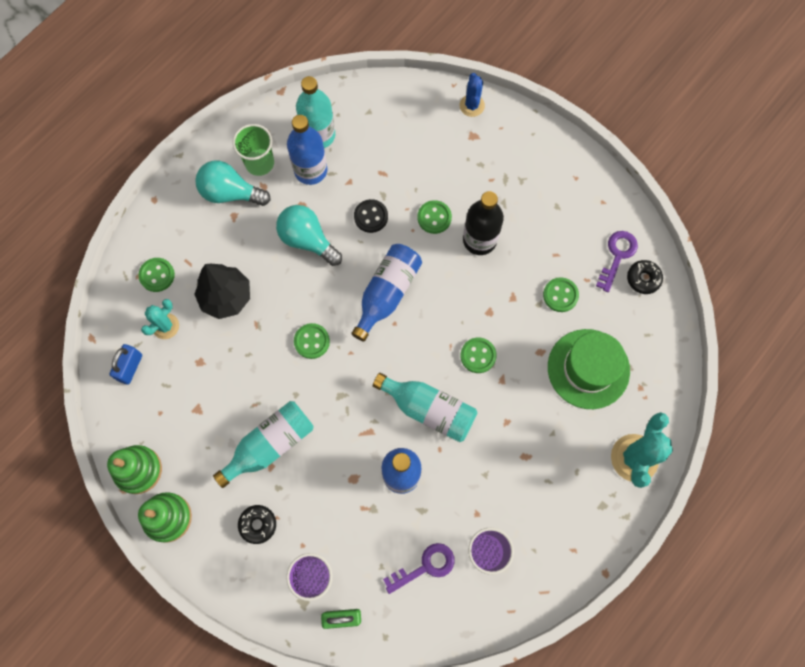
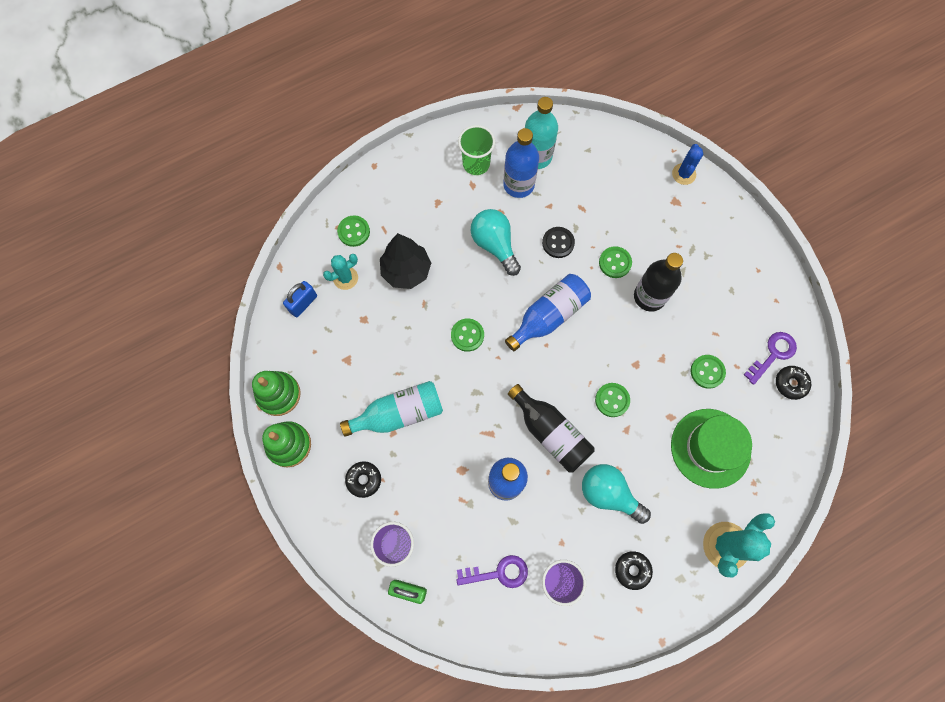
camera: 20 degrees right, 0 degrees up
(230, 193) = (441, 181): turquoise light bulb -> turquoise light bulb (609, 494)
(429, 409) = (551, 433): turquoise bottle -> black bottle
(554, 515) = (632, 570): none -> black donut

